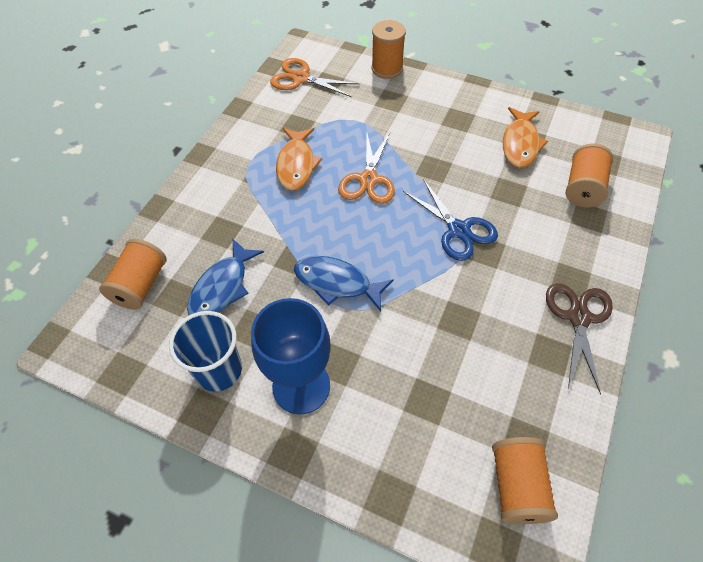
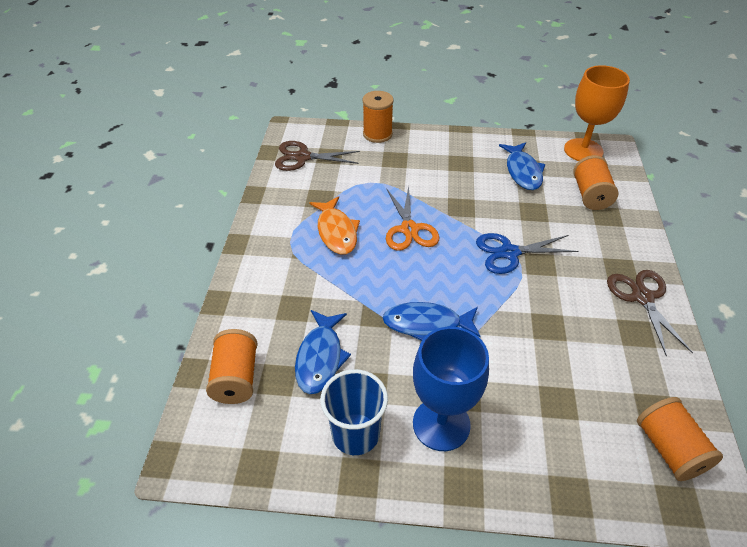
camera: 20 degrees left, 10 degrees down
(300, 78) = (302, 157): orange scissors -> brown scissors
(458, 230) = (509, 252): blue scissors -> blue scissors turned 135 degrees clockwise
(520, 144) = (522, 172): orange fish -> blue fish
(602, 134) = (583, 150): none -> orange goblet

